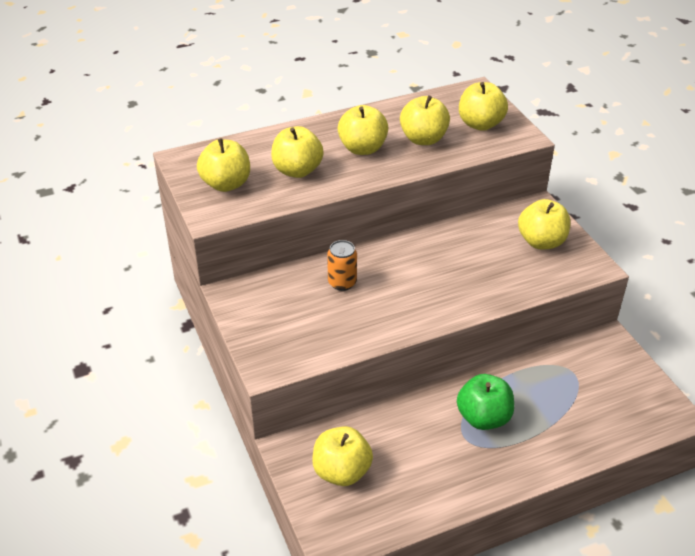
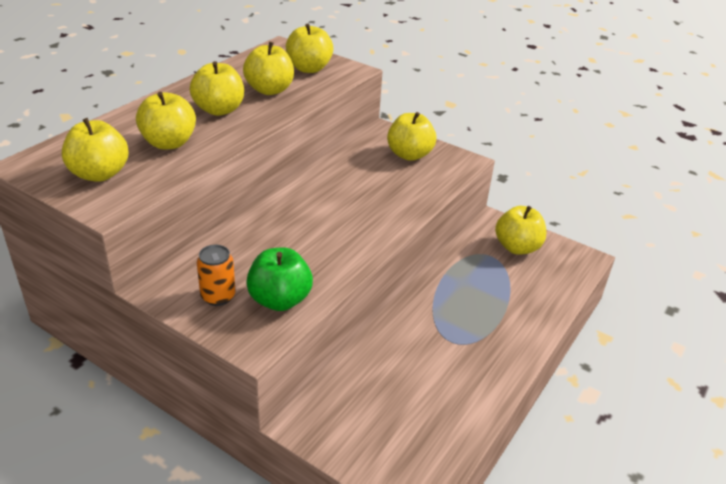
camera: 35 degrees left, 5 degrees down
(341, 471) = (370, 421): yellow apple -> yellow apple (517, 247)
(342, 283) = (266, 240): orange can -> orange can (218, 296)
(483, 418) = (453, 318): green apple -> green apple (280, 300)

